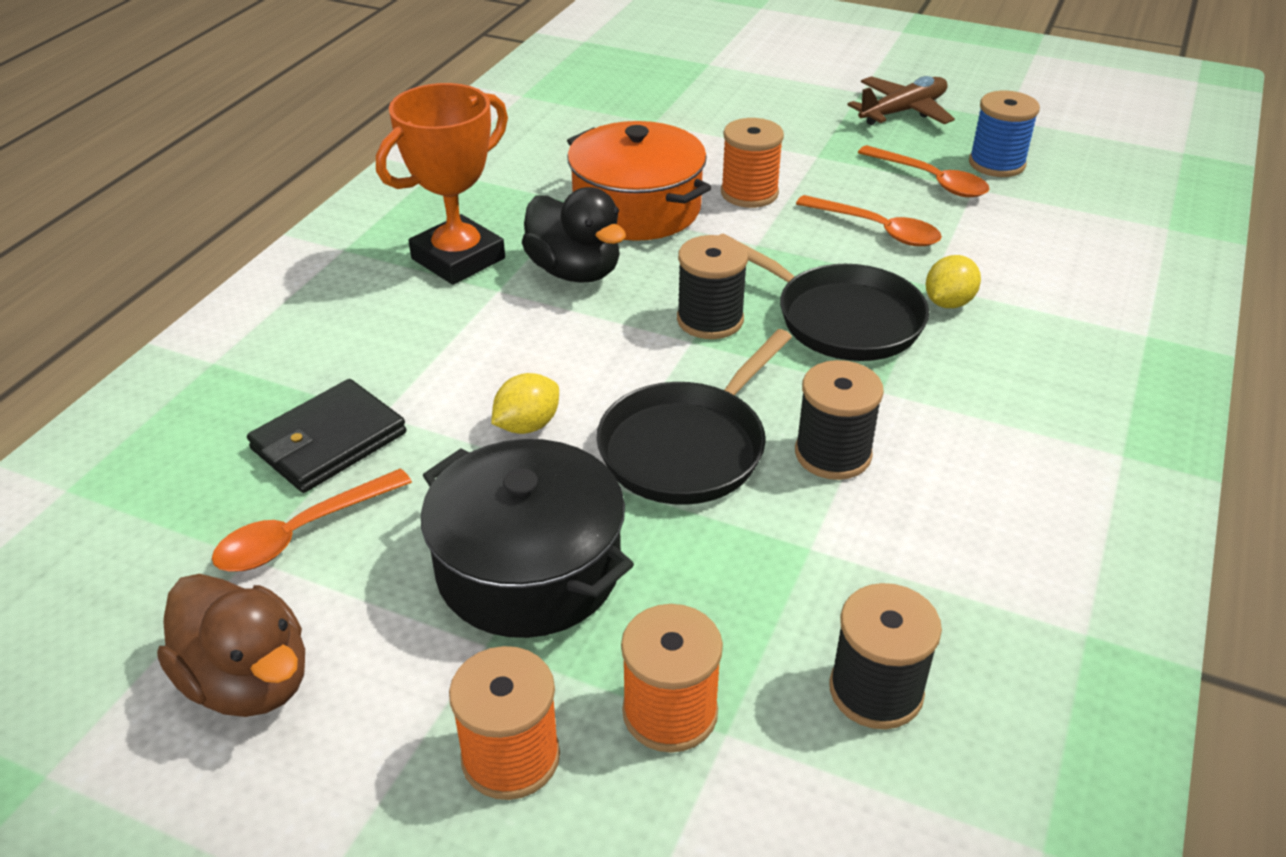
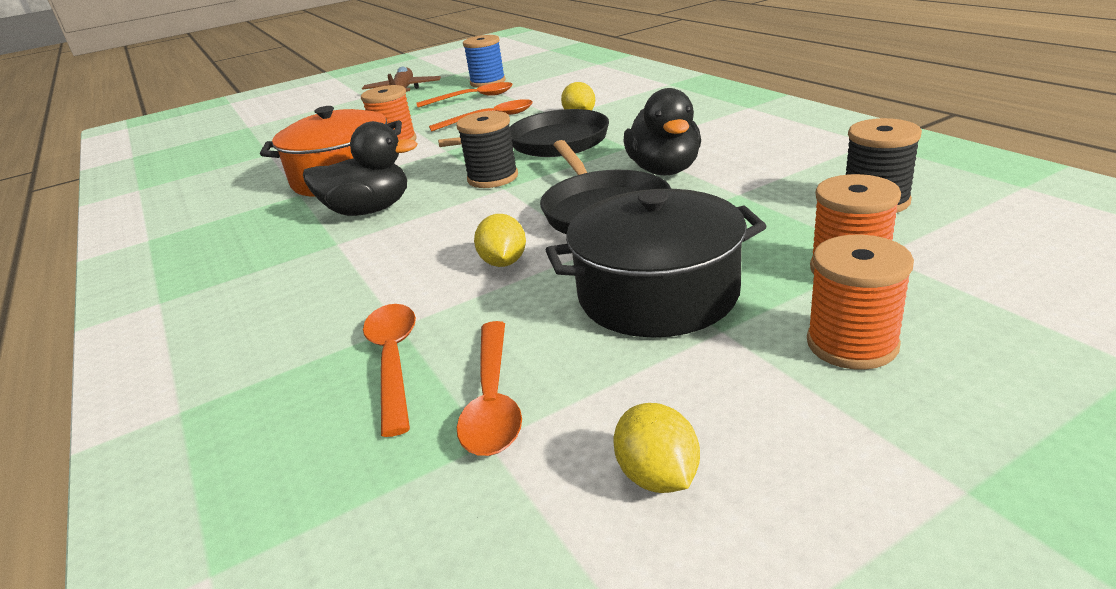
camera: 50 degrees left, 10 degrees down
(248, 681) = (657, 476): brown duck -> yellow lemon
(329, 441) = (394, 360): black wallet -> orange spoon
(458, 258) = (271, 252): orange trophy -> none
(833, 454) = (664, 170): black spool -> black duck

